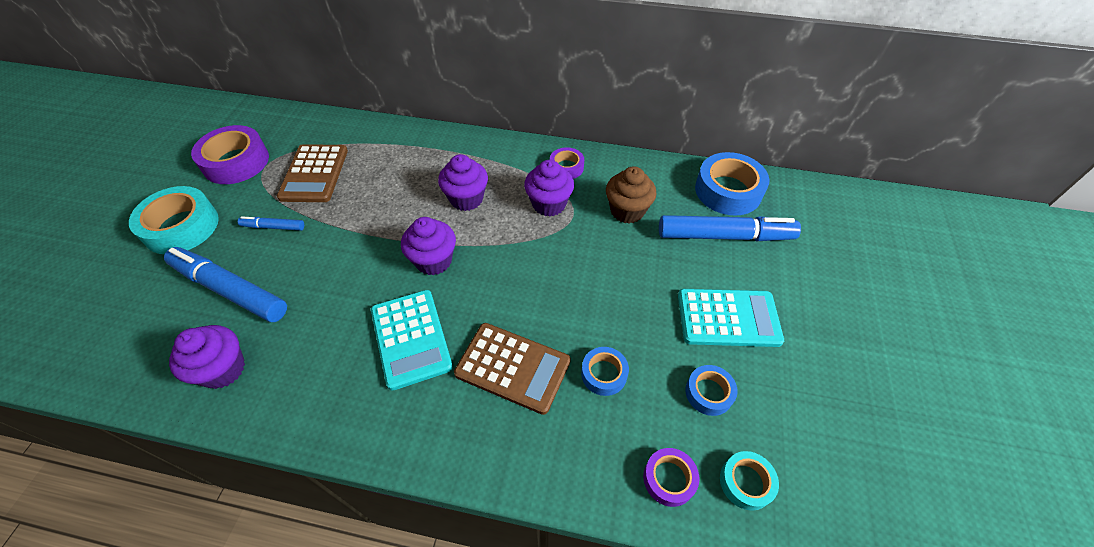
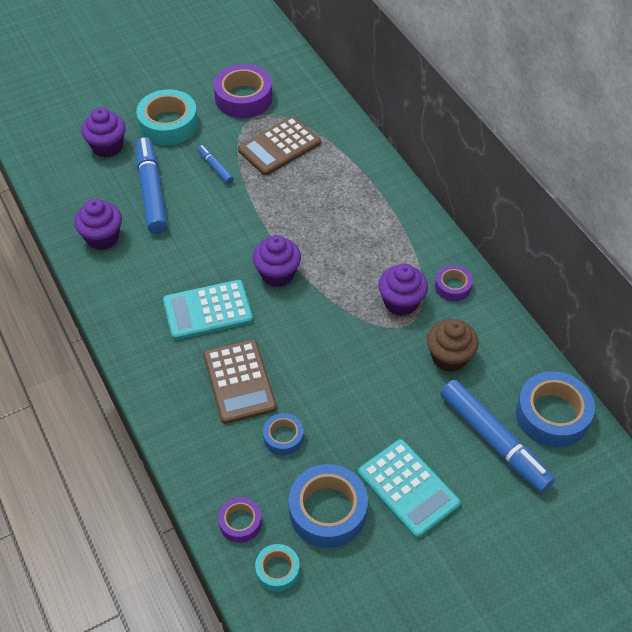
camera: 50 degrees right, 0 degrees up
(411, 338) = (208, 310): turquoise calculator -> turquoise calculator turned 45 degrees clockwise
(466, 199) = (351, 249): purple cupcake -> purple cupcake (107, 147)
(709, 393) = (327, 511): blue tape -> blue tape, size x1.84

